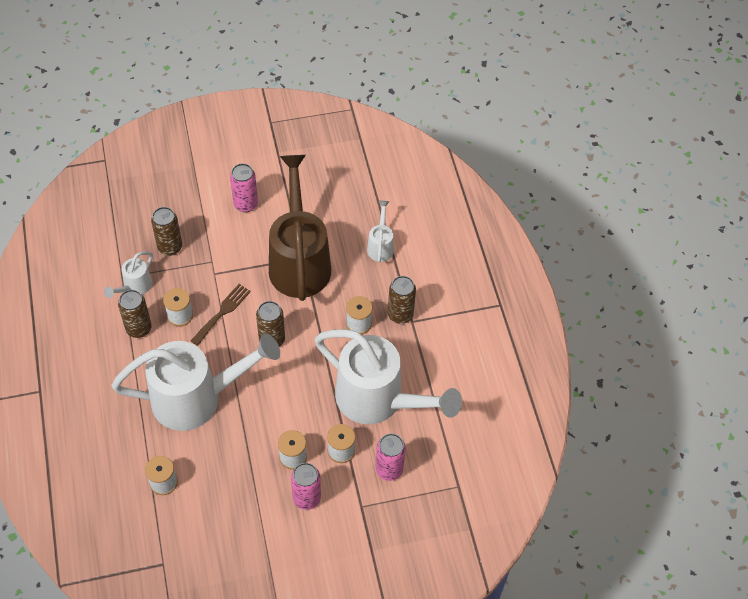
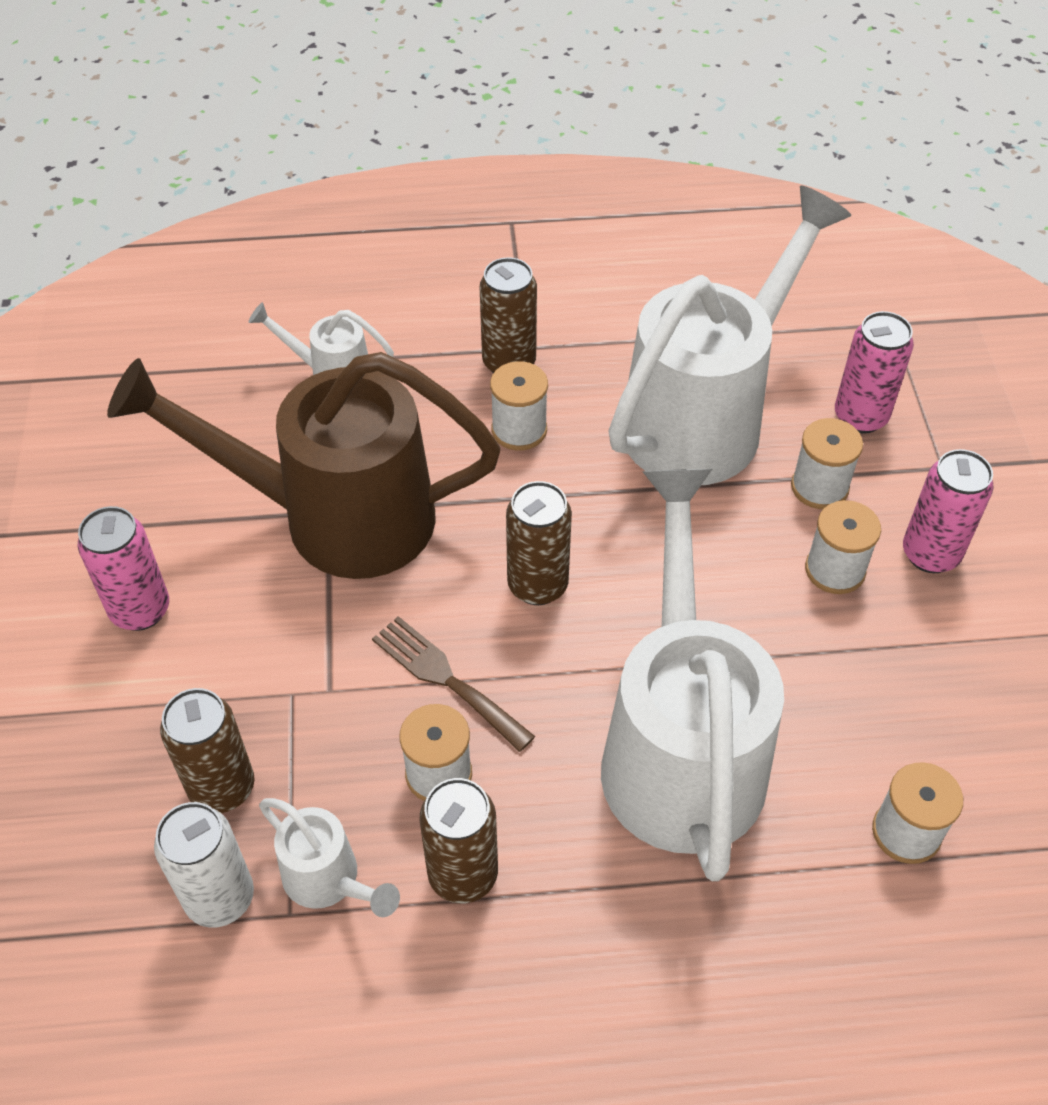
camera: 80 degrees left, 5 degrees down
(127, 255) = (220, 898): none -> white can

